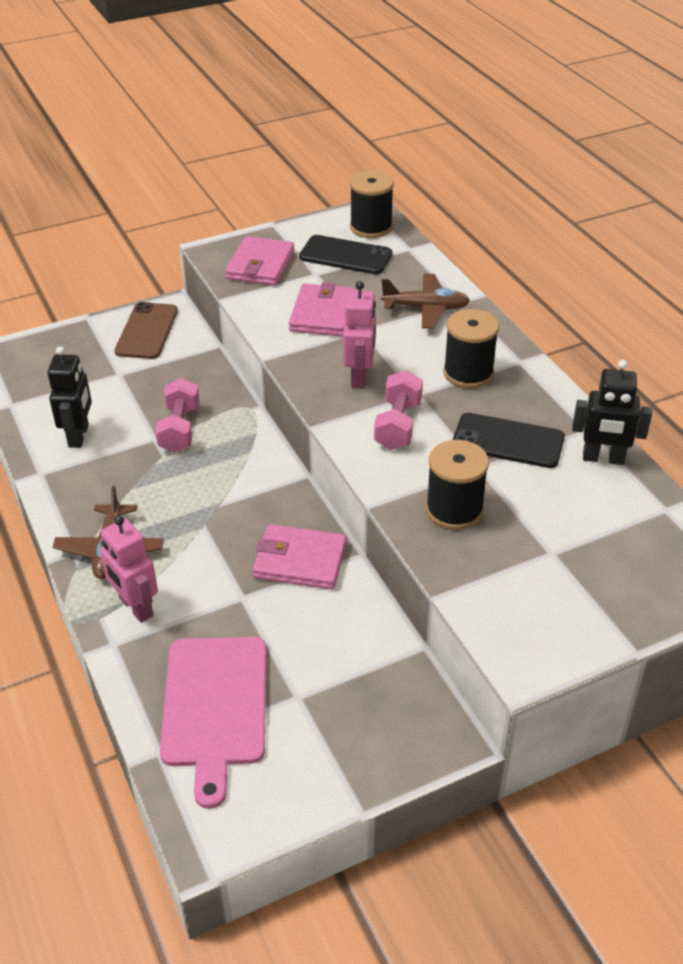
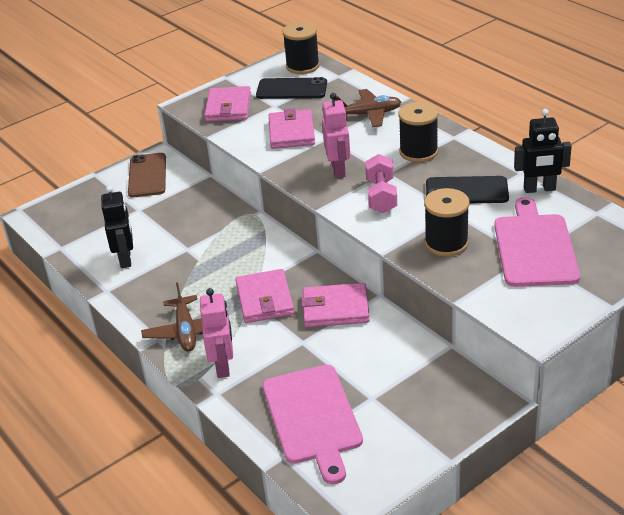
camera: 10 degrees left, 5 degrees down
(135, 607) = (223, 366): pink robot -> pink robot turned 135 degrees counterclockwise
(179, 429) = (203, 238): pink dumbbell -> none
(219, 528) = (264, 299): none -> pink wallet
(565, 542) = (534, 247): none -> pink cutting board

